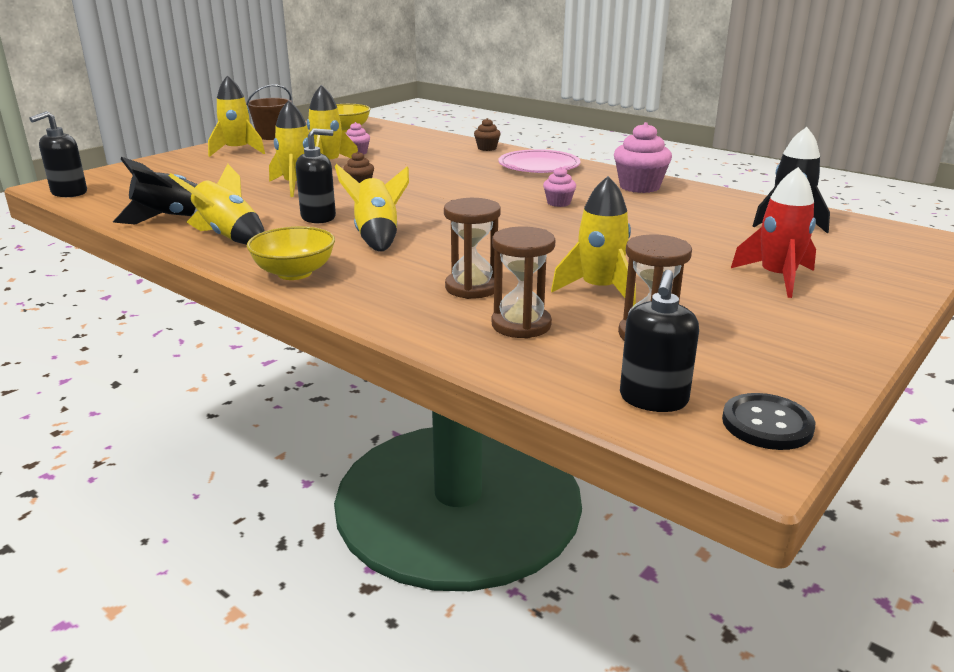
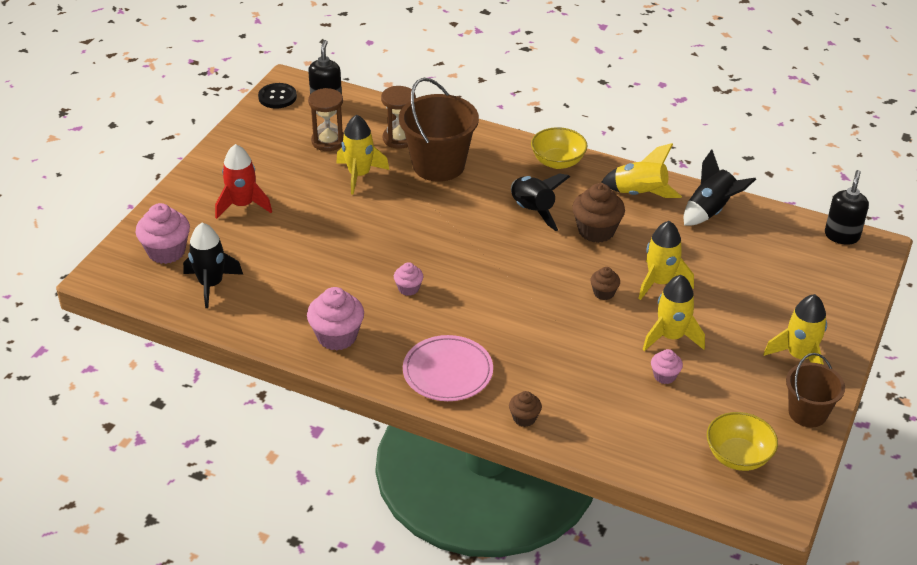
camera: 165 degrees right, 15 degrees up
(318, 217) = (596, 231): black soap dispenser -> brown cupcake
(377, 237) = (532, 211): yellow rocket -> black rocket
(472, 287) = (438, 165): brown hourglass -> brown bucket
(864, 249) = (166, 251): none -> pink cupcake

